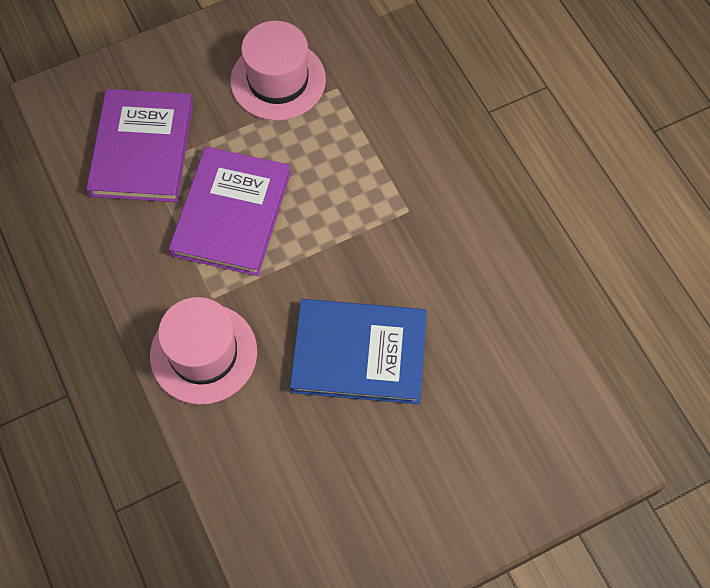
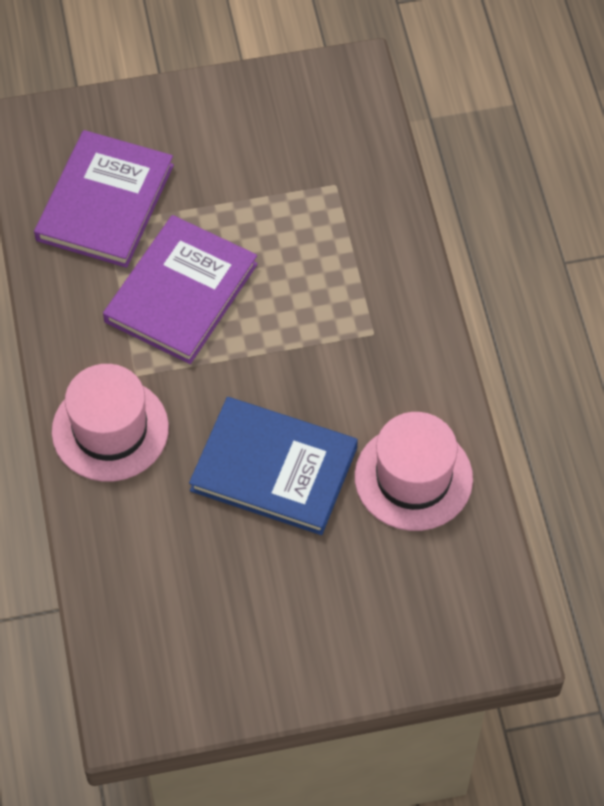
camera: 15 degrees right, 5 degrees down
(278, 80) = (273, 162): pink hat -> pink hat (413, 477)

